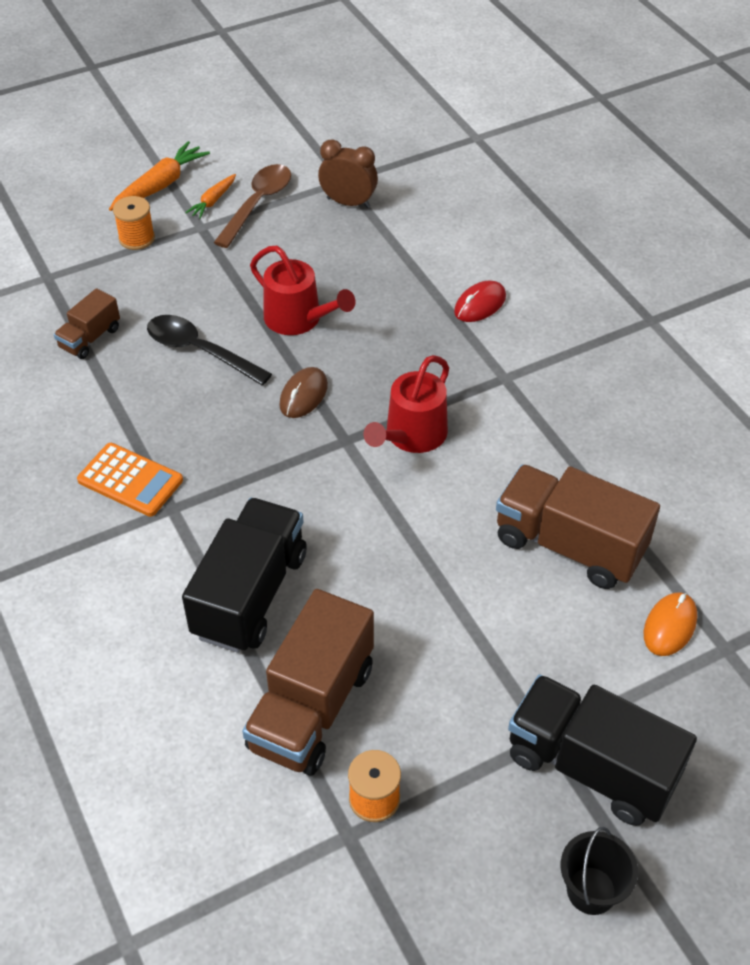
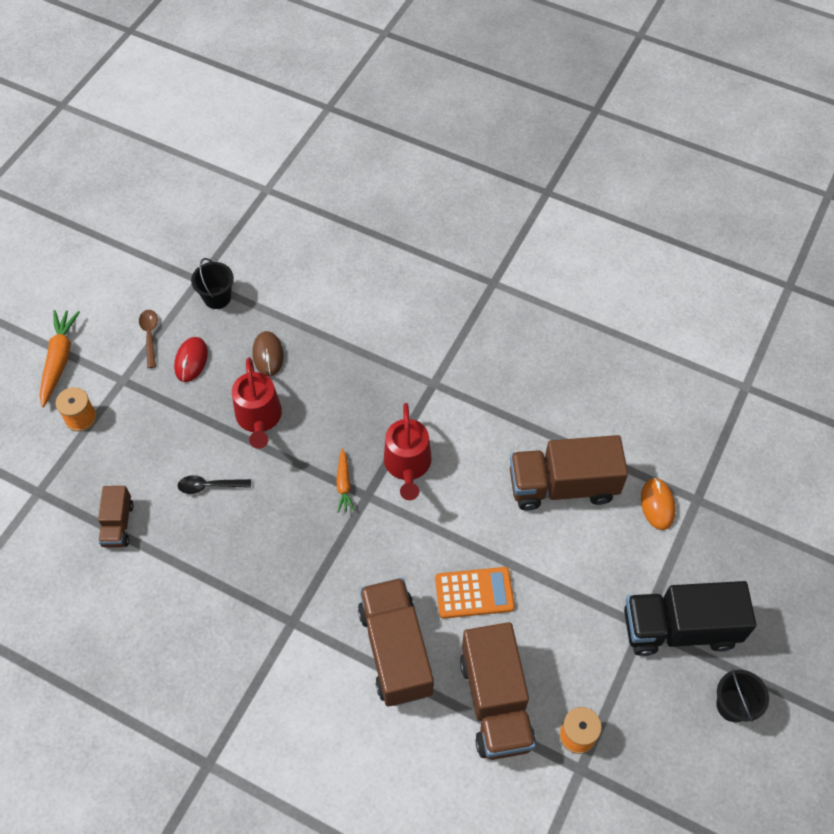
camera: 35 degrees left, 10 degrees up
(130, 480) = (245, 619): orange calculator -> orange calculator (474, 593)
(200, 351) = (210, 486): black spoon -> black spoon, size x0.61
(213, 201) = (113, 352): orange carrot -> orange carrot (344, 484)
(250, 594) = (396, 650): black truck -> brown truck
(257, 204) = (150, 336): brown spoon -> brown spoon, size x0.61
(298, 319) = (259, 418): red watering can -> red watering can turned 75 degrees clockwise
(303, 395) = (311, 478): brown mouse -> brown mouse (268, 355)
(348, 203) = (217, 297): brown clock -> black bucket
(480, 304) = (374, 333): red mouse -> red mouse (191, 360)

